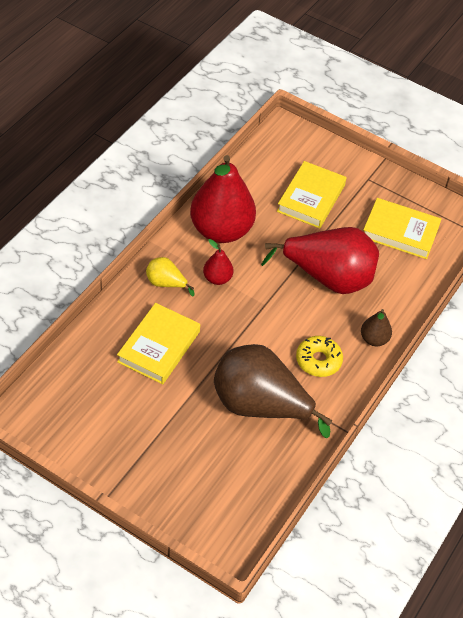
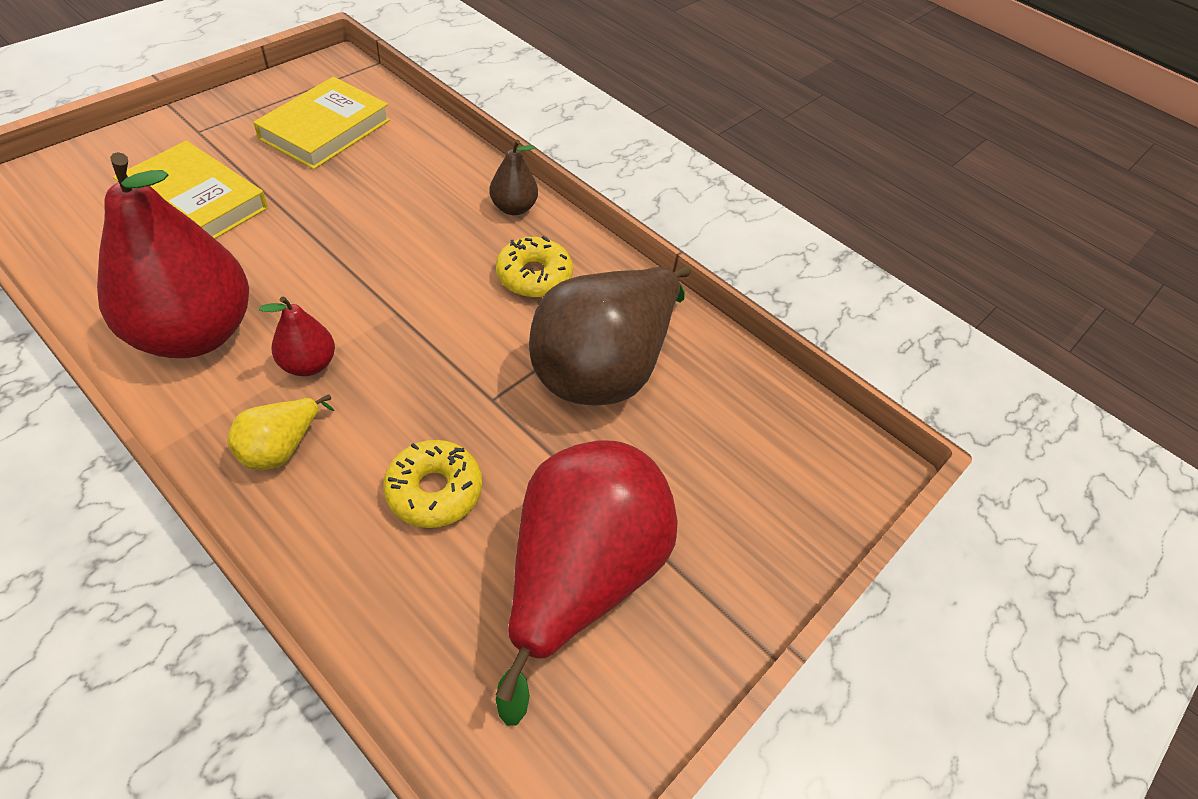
camera: 80 degrees left, 0 degrees up
(159, 347) = (434, 491): yellow book -> yellow donut
(328, 278) = (377, 224): red pear -> red pear (579, 576)

